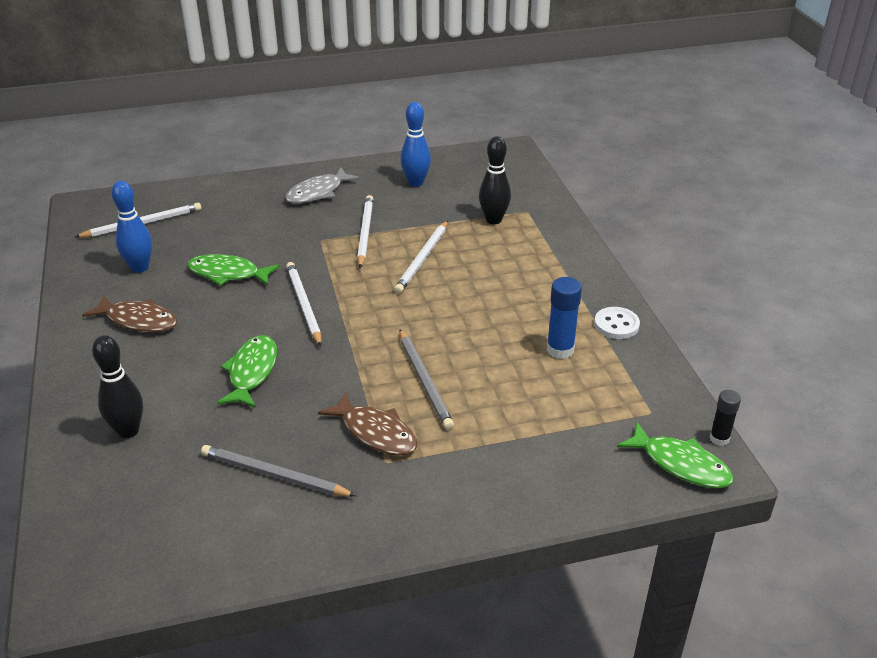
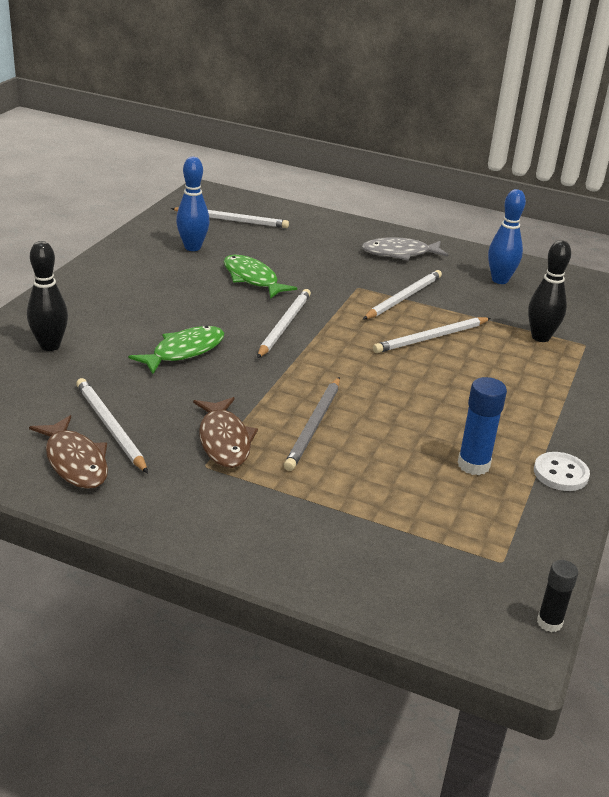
camera: 35 degrees right, 5 degrees down
(138, 320) = (147, 280): brown fish -> brown fish (75, 461)
(274, 475) = (110, 427): grey pencil -> white pencil
(680, 464) = (476, 619): green fish -> none

